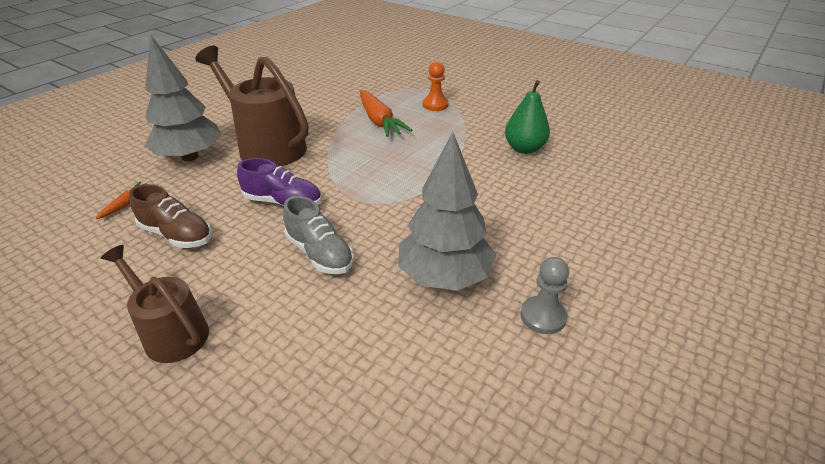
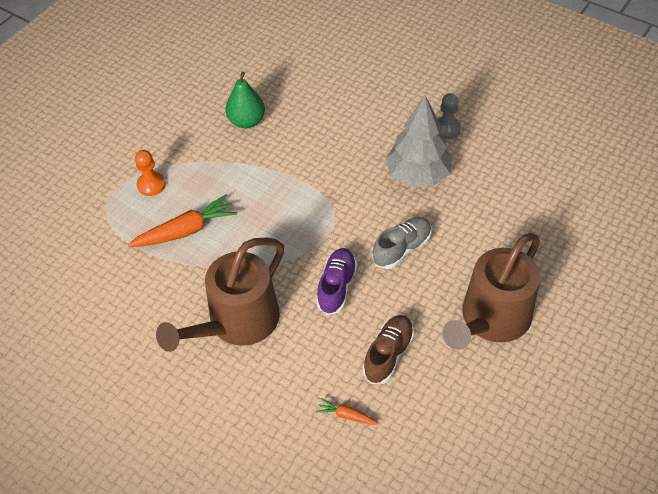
camera: 90 degrees left, 15 degrees up
(171, 332) = (491, 319): brown watering can -> brown watering can, size x1.68
(190, 157) = (258, 390): grey tree -> none

